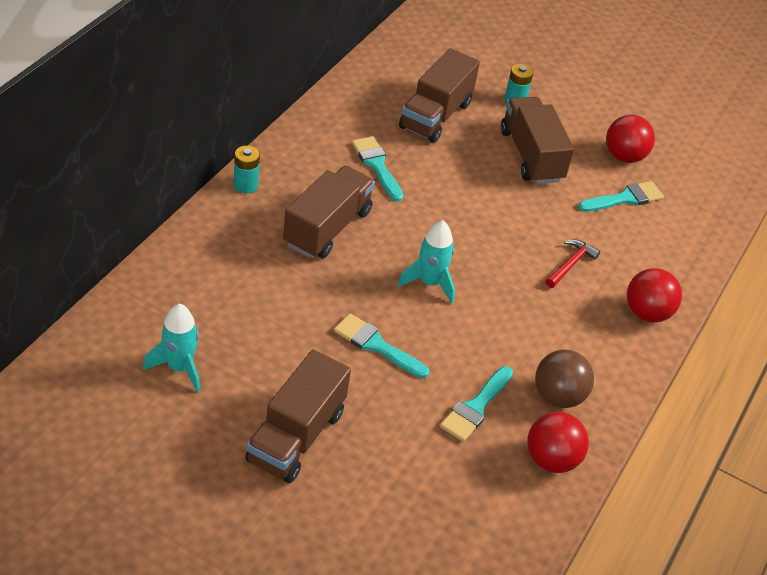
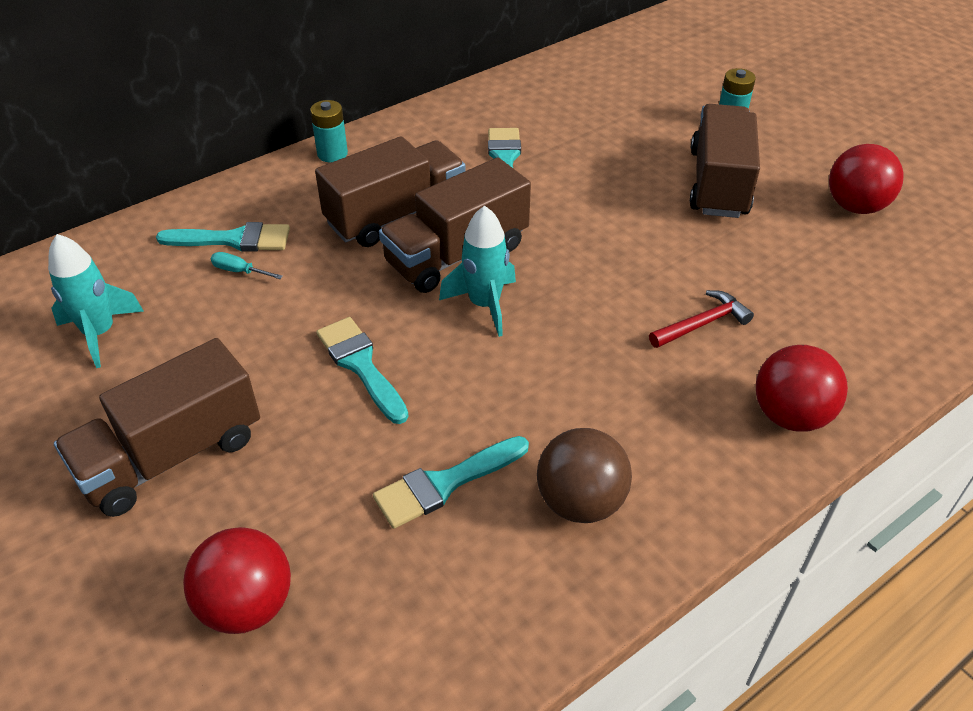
camera: 30 degrees right, 0 degrees up
(244, 297) = (239, 271): none -> turquoise screwdriver
(435, 115) = (614, 121): brown truck -> brown truck (457, 254)
(551, 459) = (513, 597): red ball -> red ball (247, 605)
(625, 198) = (831, 257): turquoise brush -> turquoise brush (233, 239)

